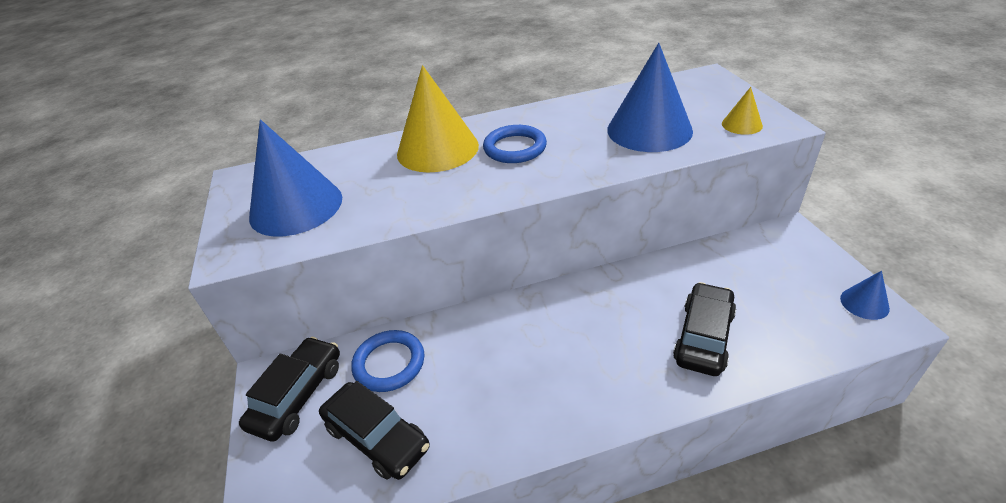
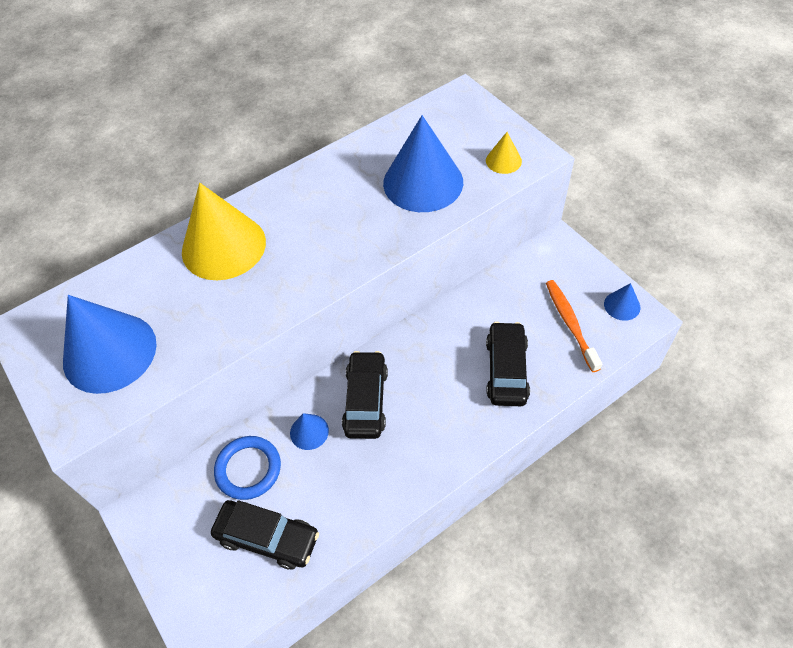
camera: 20 degrees left, 15 degrees up
(298, 395) = (177, 523): black car -> black car (366, 400)
(464, 344) = (309, 431): none -> blue cone
(515, 148) = (302, 230): blue ring -> none
(793, 308) = (570, 323): none -> orange toothbrush

